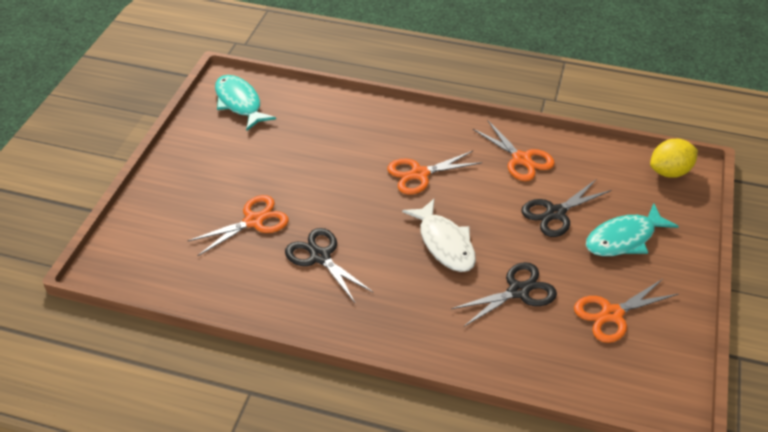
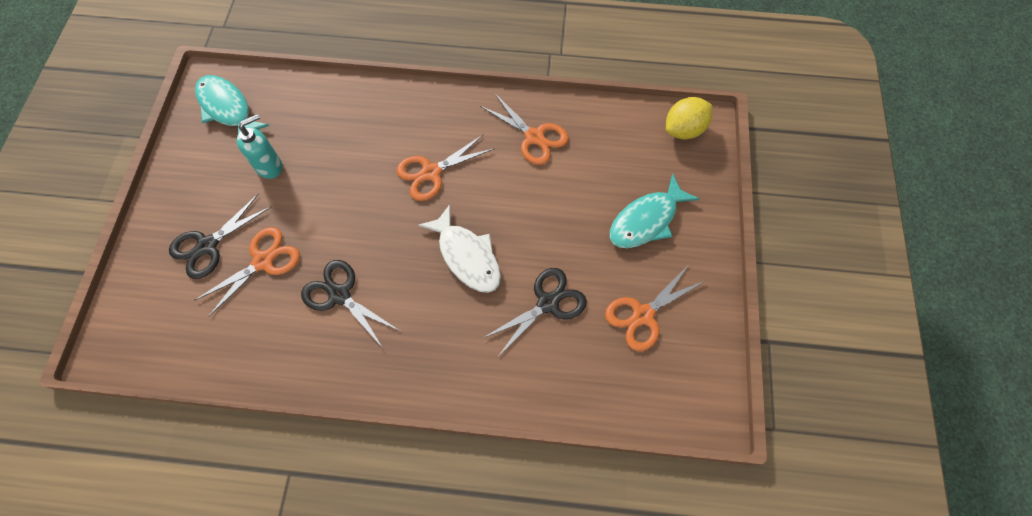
camera: 10 degrees left, 20 degrees up
(271, 150) = (269, 166): none -> turquoise soap dispenser
(555, 213) = (575, 200): black scissors -> black scissors (207, 246)

